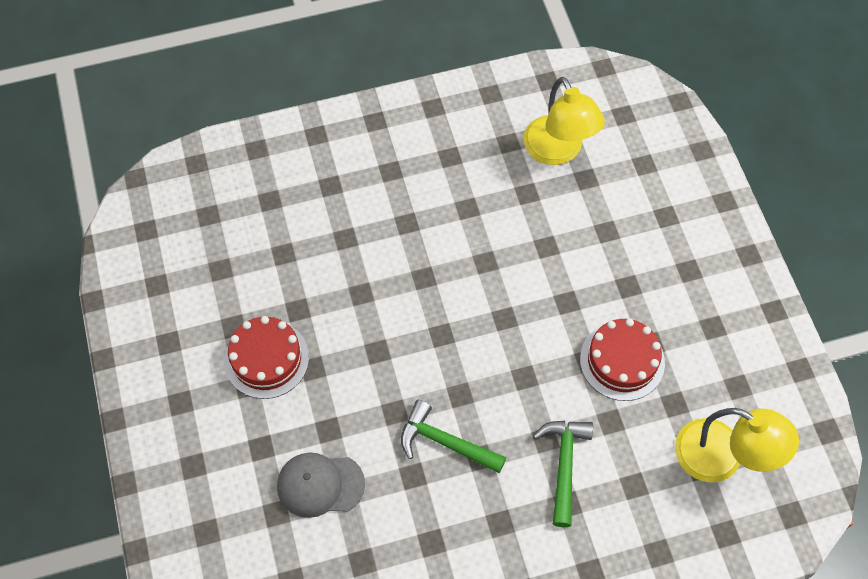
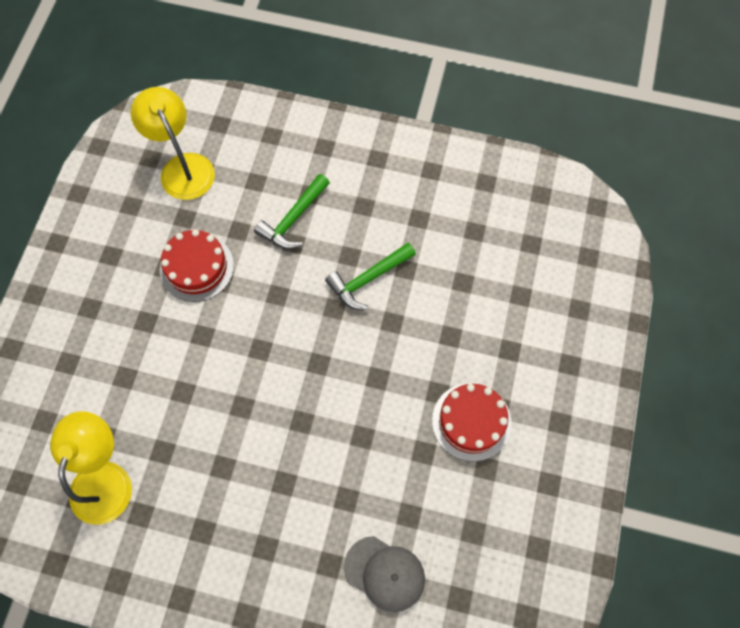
camera: 150 degrees left, 5 degrees up
(320, 485) = (478, 298): grey cap -> grey cap (385, 573)
(445, 442) = (368, 279): green hammer -> green hammer turned 90 degrees clockwise

